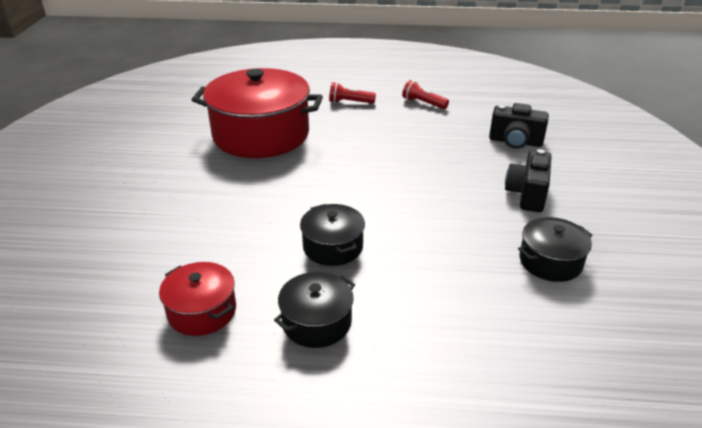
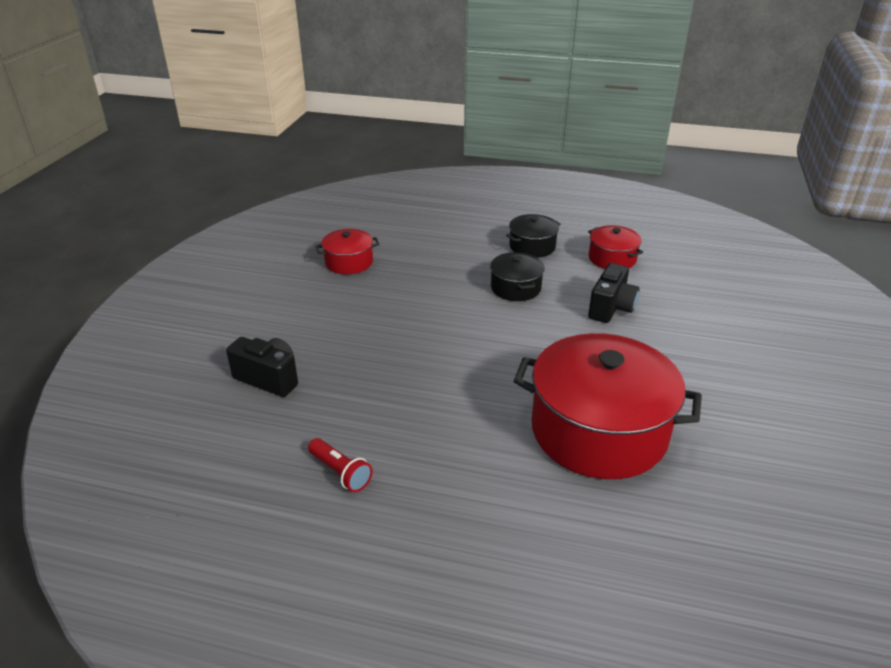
camera: 170 degrees left, 0 degrees up
(350, 102) = (459, 491): red flashlight -> none
(527, 194) = (317, 313): black camera -> black camera (611, 308)
(550, 262) = (349, 262): black pot -> red pot

